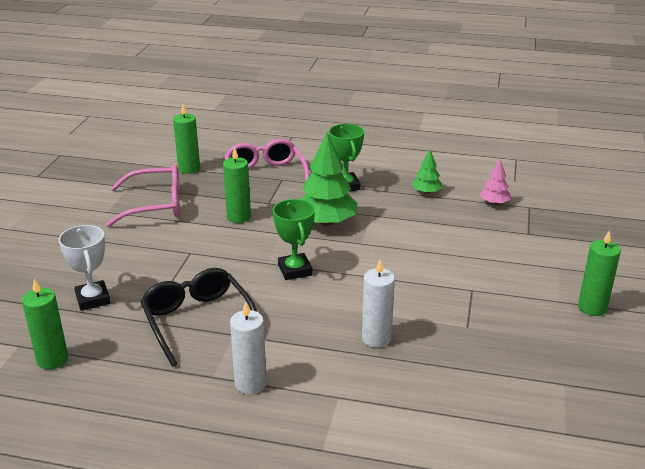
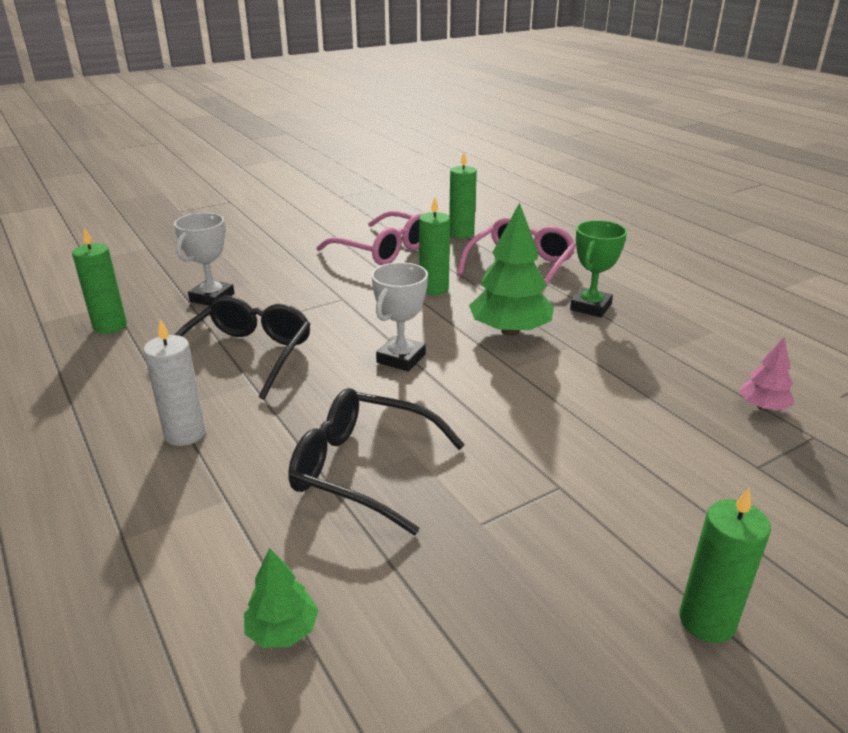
camera: 45 degrees right, 0 degrees up
(295, 270) = (401, 358): green trophy -> white trophy
(376, 338) = (361, 468): white candle -> black glasses
(426, 192) = (682, 354): green tree -> green tree (283, 631)

